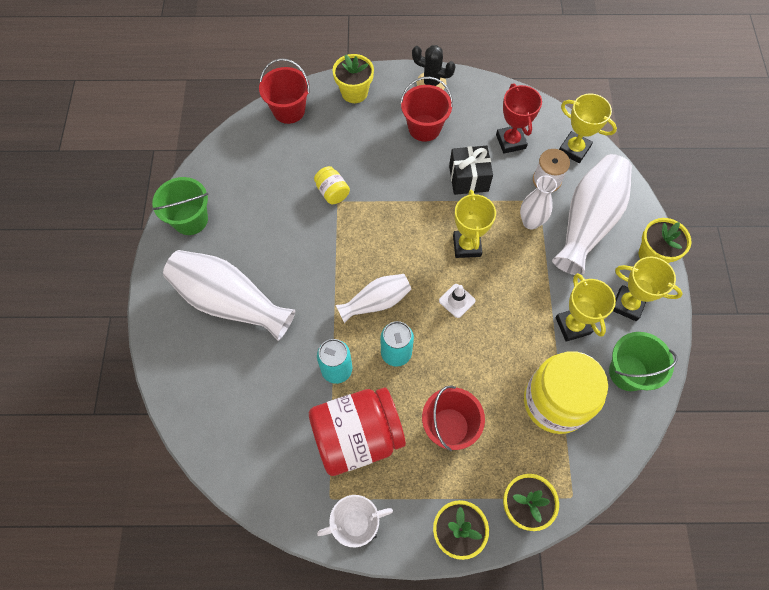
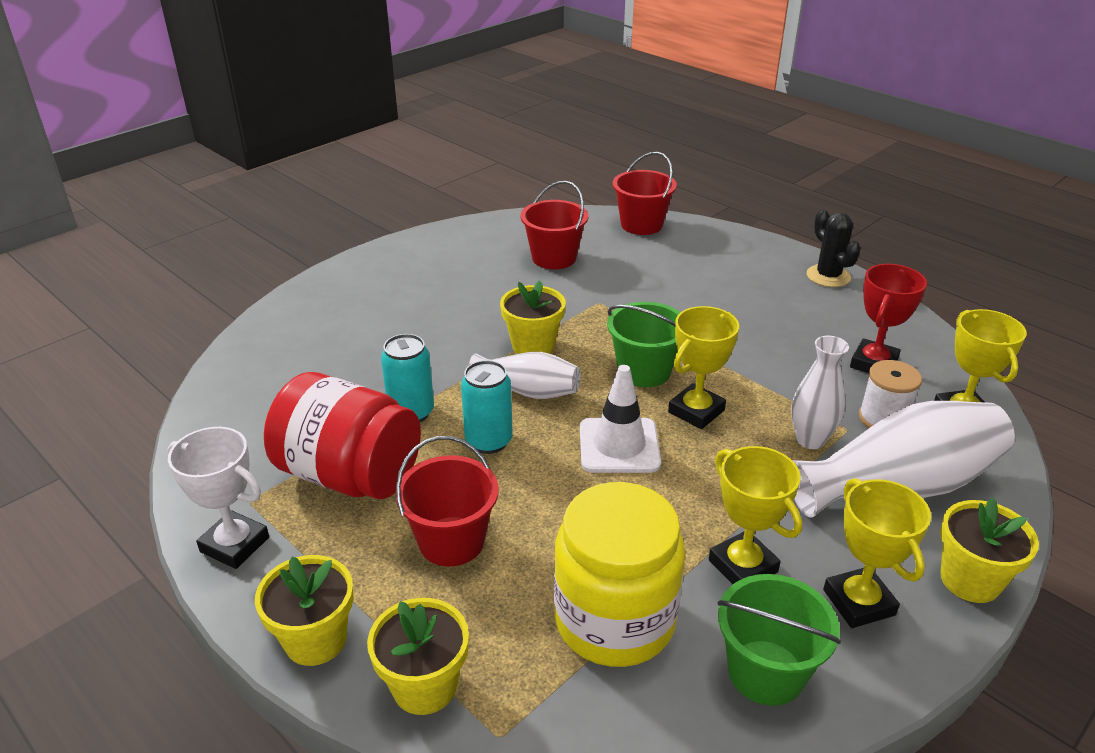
camera: 45 degrees right, 30 degrees down
(190, 220) = (447, 243): green bucket -> green bucket (644, 371)
(230, 302) = (395, 308): white vase -> none
(332, 192) = (603, 293): yellow jar -> none
(354, 92) = (727, 244): yellow flower pot -> yellow flower pot (533, 346)
(424, 128) = (773, 302): red bucket -> red bucket (554, 258)
(457, 301) = (619, 446): white traffic cone -> white traffic cone, size x1.73
(468, 178) = (774, 363): black gift -> none
(572, 325) = (743, 566): yellow trophy -> yellow trophy turned 60 degrees counterclockwise

